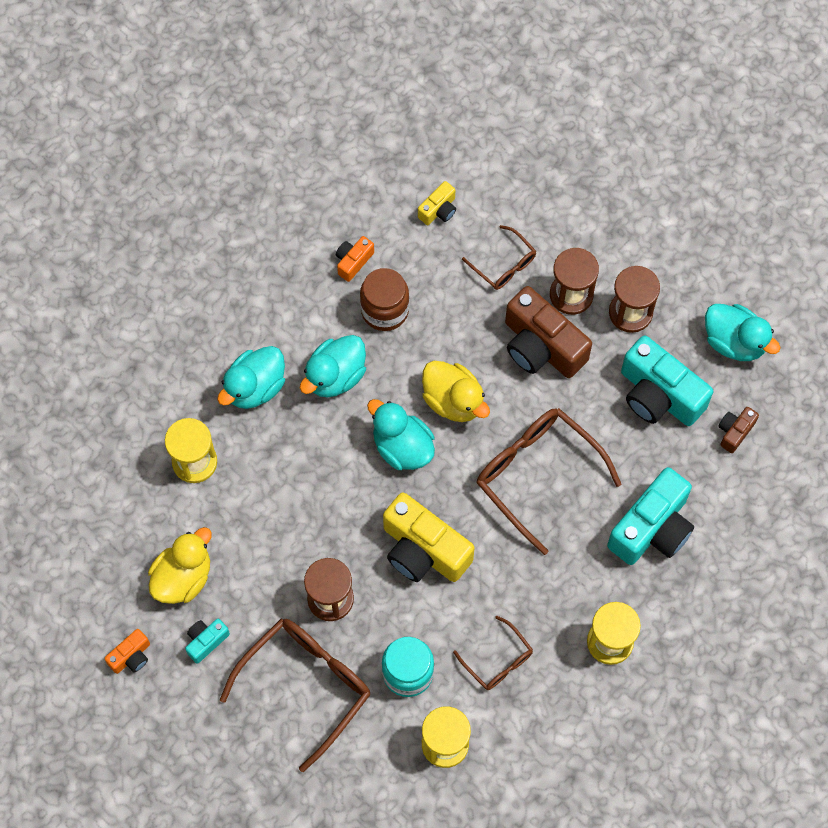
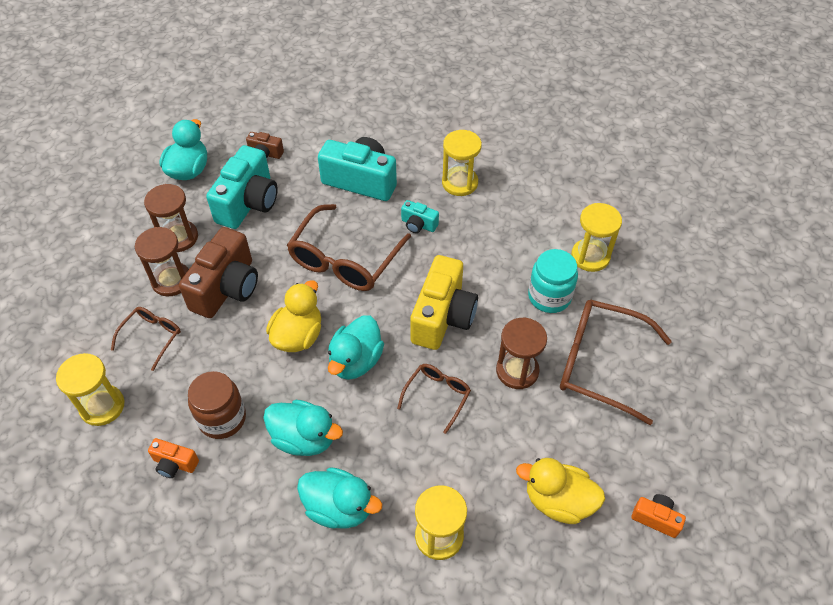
camera: 110 degrees left, 15 degrees down
(206, 641) = (606, 457): turquoise camera -> turquoise camera (418, 224)
(438, 210) = (102, 406): yellow camera -> yellow hourglass
(498, 660) = (508, 243): brown glasses -> brown glasses (437, 396)

